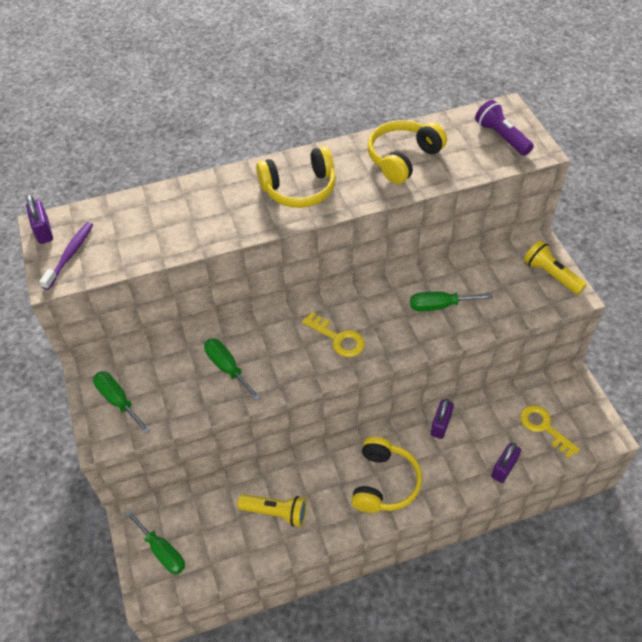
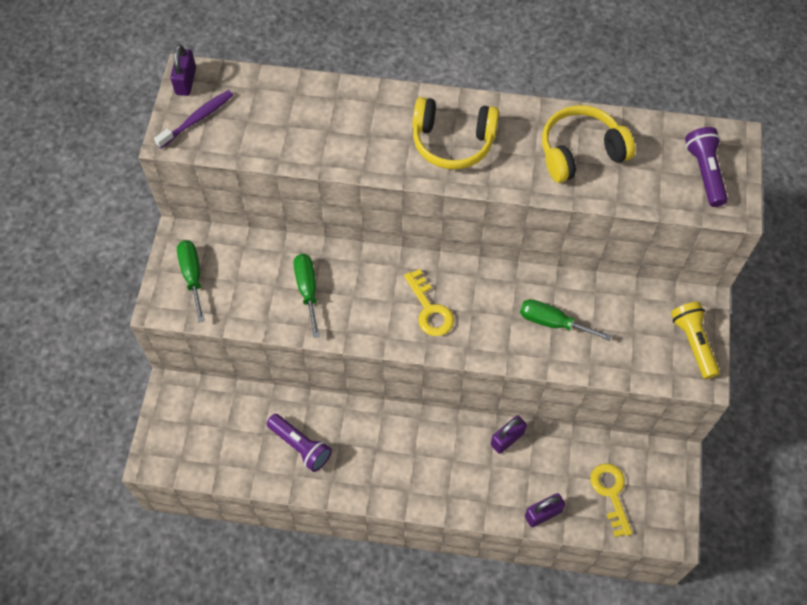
camera: 25 degrees right, 10 degrees up
(162, 551) = (181, 430): green screwdriver -> none
(276, 512) = (300, 446): yellow flashlight -> purple flashlight
(384, 482) = (417, 469): yellow headphones -> none

